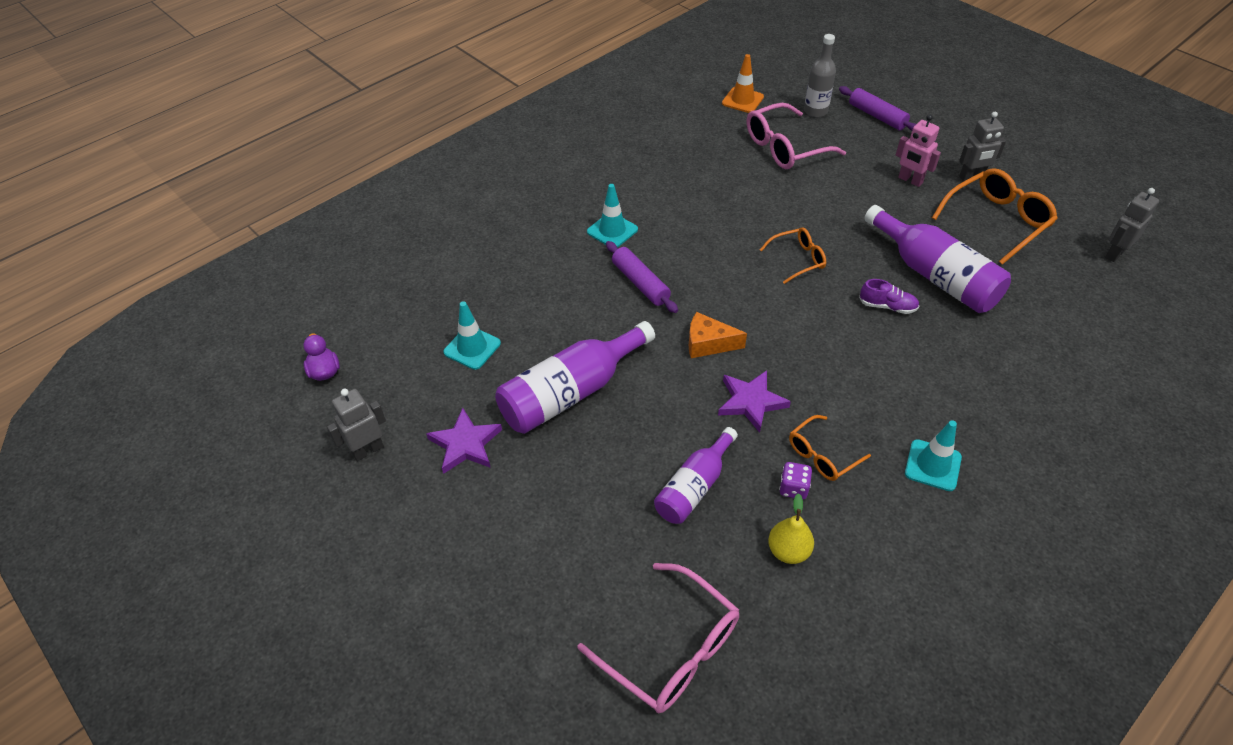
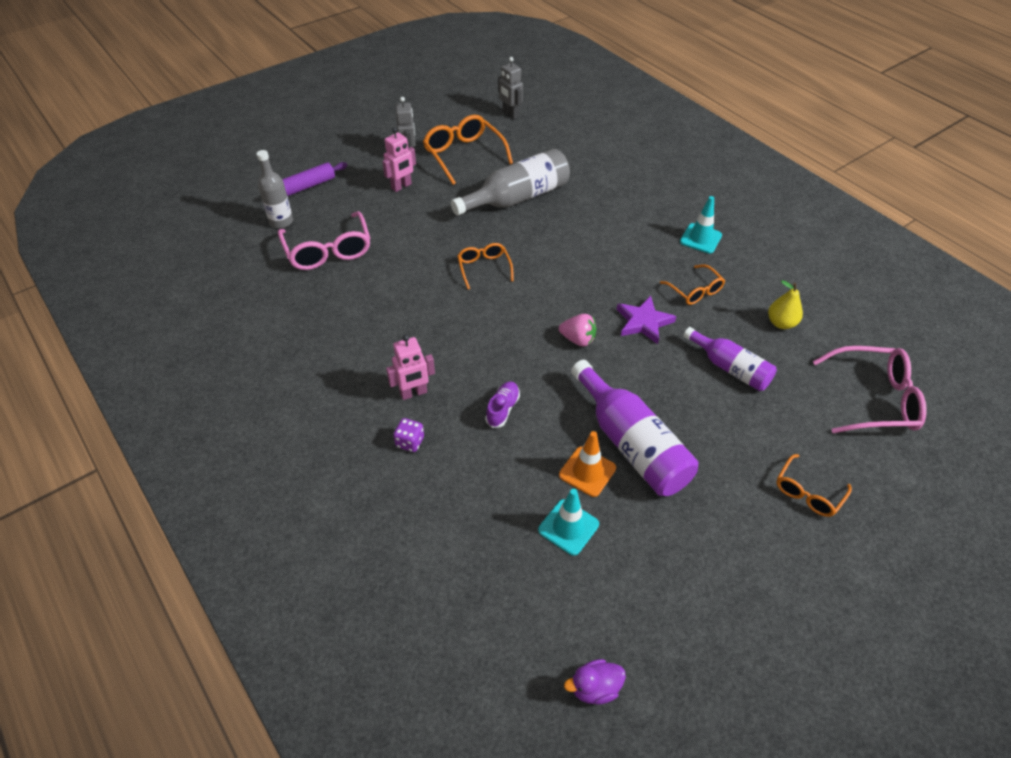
camera: 85 degrees left, 0 degrees up
(368, 450) = (707, 629): grey robot -> none
(465, 444) = (695, 534): purple star -> none
(519, 552) = (808, 492): none -> orange glasses
(612, 230) = (413, 393): turquoise traffic cone -> pink robot
(640, 283) = (495, 378): purple rolling pin -> none
(670, 649) = (873, 399): pink glasses -> pink glasses turned 45 degrees clockwise
(708, 343) = (578, 339): orange cheese -> pink strawberry
(742, 100) = (238, 267): orange traffic cone -> orange traffic cone (587, 471)
(793, 488) = (726, 311): purple dice -> purple dice (410, 442)
(887, 306) = (547, 228): purple shoe -> purple shoe (502, 409)
(935, 275) = (517, 198): purple bottle -> grey bottle

